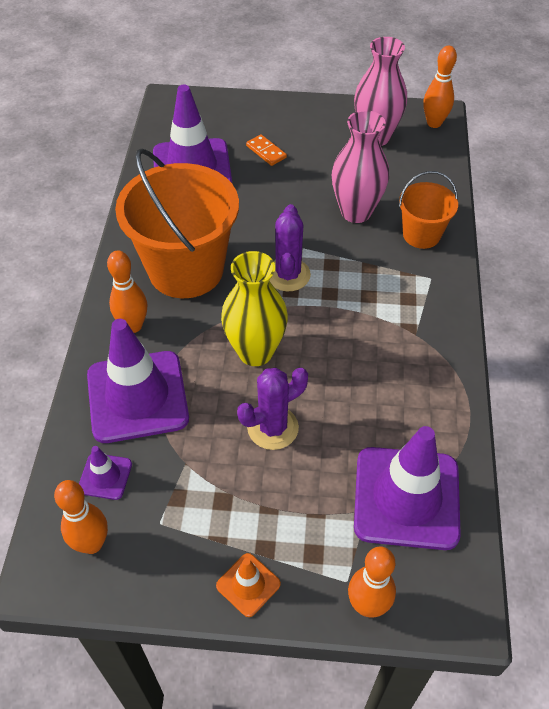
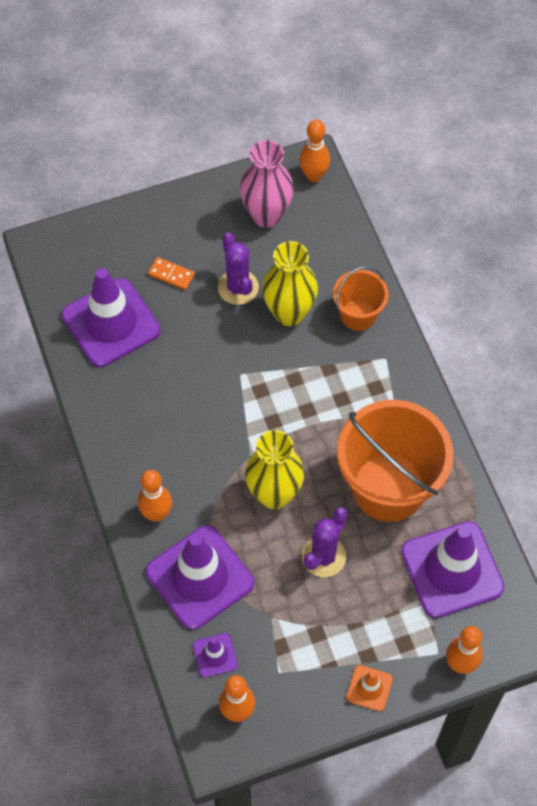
camera: 25 degrees left, 10 degrees up
(186, 269) = (170, 438): orange bucket -> orange bucket (388, 487)
(288, 275) = (262, 406): purple cactus -> purple cactus (238, 287)
(356, 212) = (289, 313): pink vase -> yellow vase

